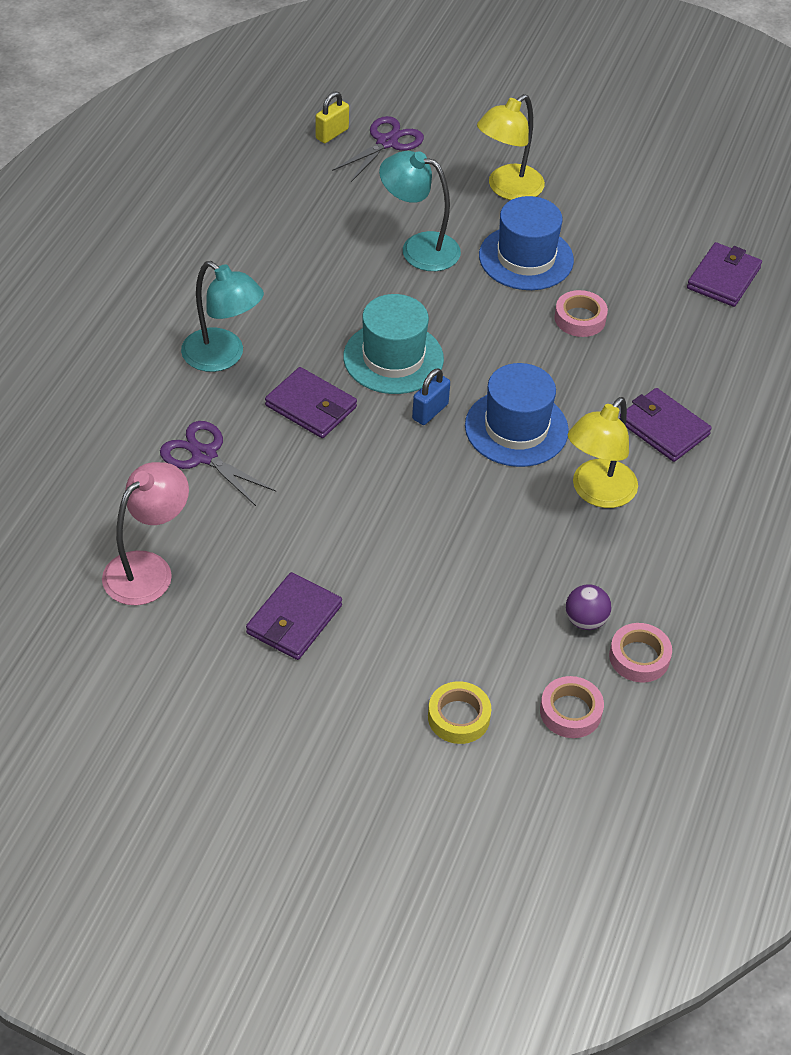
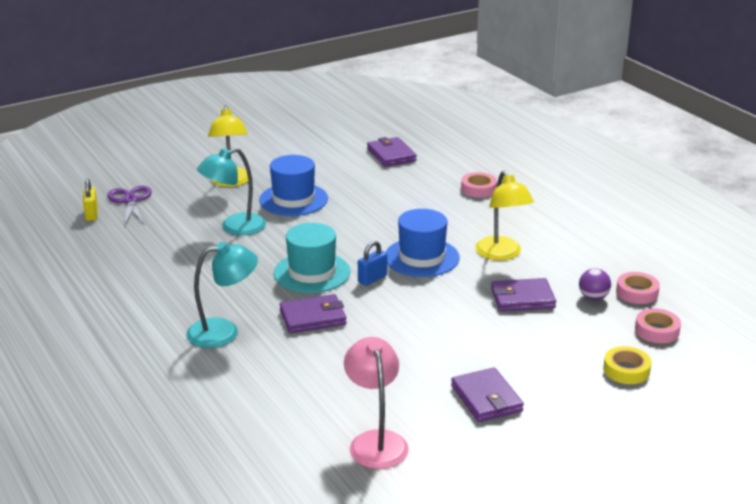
camera: 50 degrees left, 20 degrees down
(204, 456) = (302, 375): purple scissors -> none
(430, 411) = (372, 279): blue padlock -> blue padlock turned 60 degrees clockwise
(580, 318) = (363, 204): pink tape -> pink tape (478, 189)
(663, 428) = (478, 215): purple wallet -> purple wallet (522, 298)

